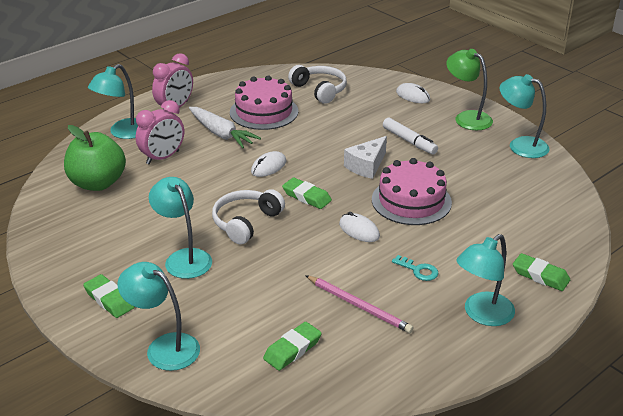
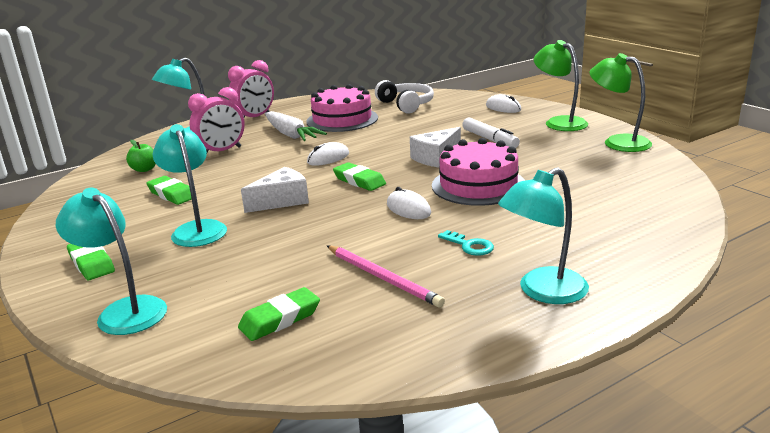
camera: 10 degrees right, 10 degrees down
(98, 183) = (144, 169): green apple -> green apple, size x0.46
(246, 222) = (282, 201): white headphones -> white cheese
(520, 145) = (618, 142): turquoise lamp -> green lamp
(540, 276) = (629, 254): green eraser -> green eraser (172, 194)

